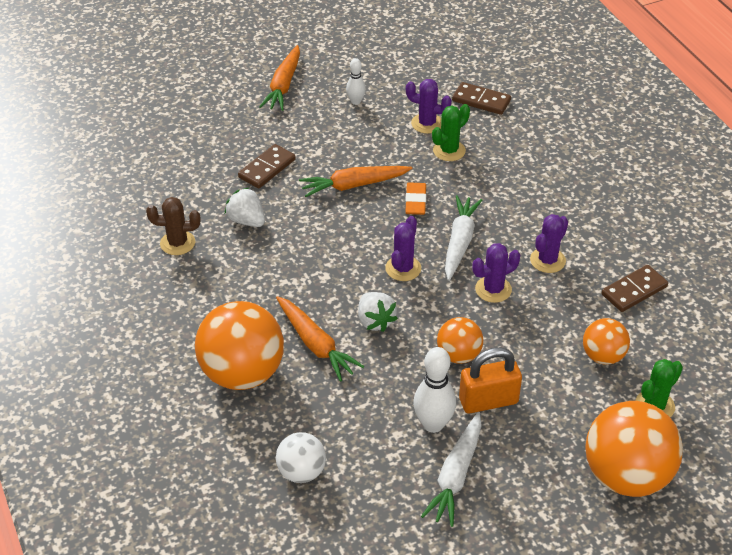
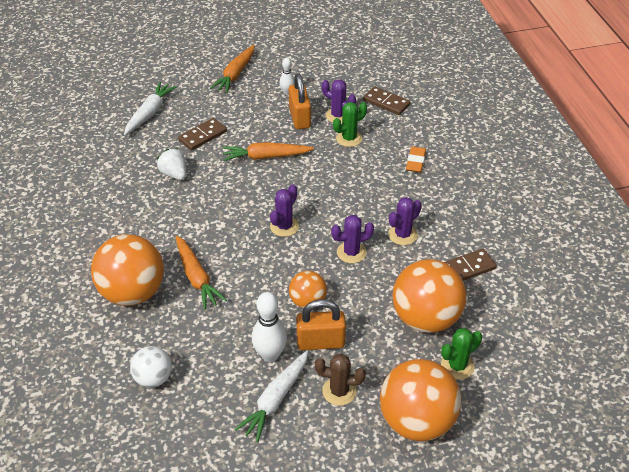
camera: 10 degrees right, 0 degrees up
(177, 243) = (116, 185): brown cactus -> brown cactus (339, 391)
(375, 321) = (249, 265): white strawberry -> none
(381, 132) = (299, 118): none -> orange padlock
(415, 201) = (310, 175): orange eraser -> orange eraser (415, 162)
(459, 242) = (336, 211): white carrot -> white carrot (149, 113)
(603, 356) = (425, 318): orange ball -> orange ball, size x1.87

